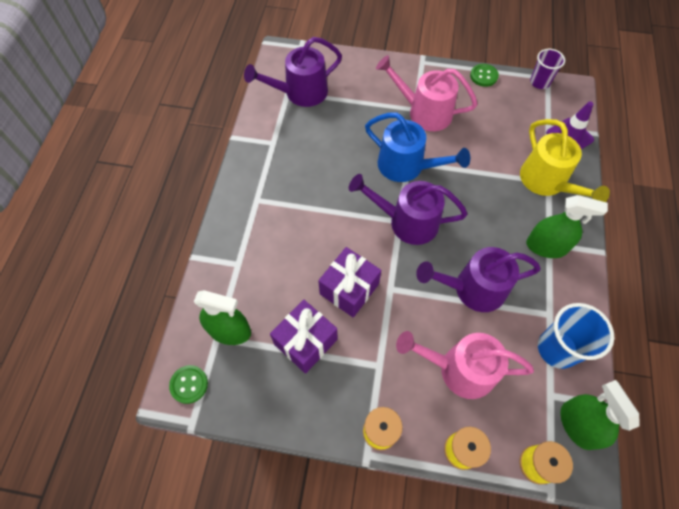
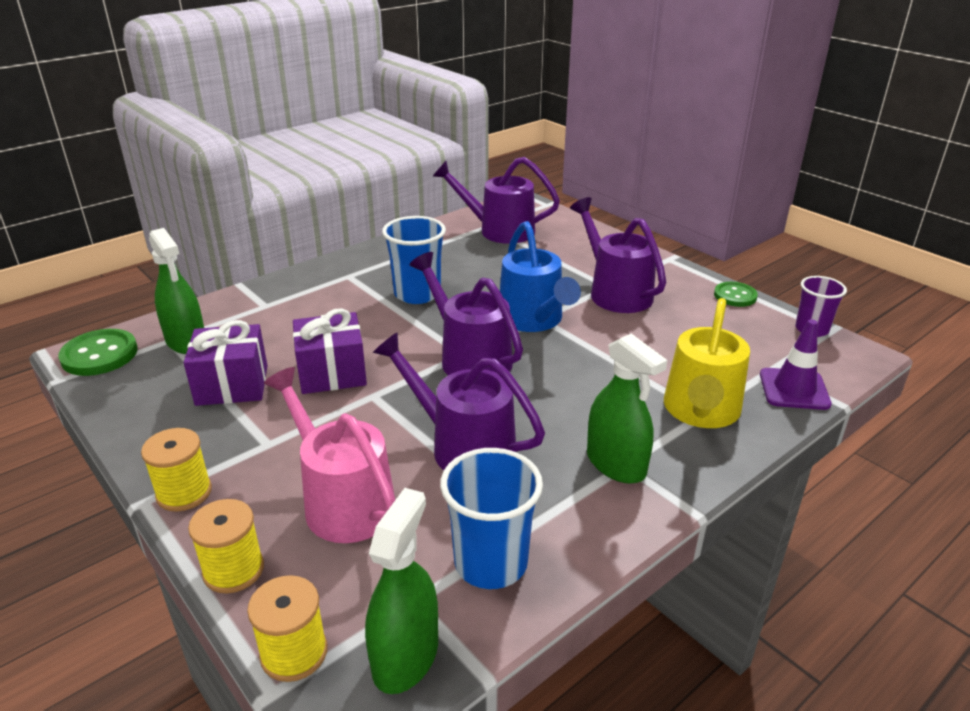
camera: 40 degrees right, 30 degrees down
(189, 384) = (99, 355): green button -> green button, size x1.53
(319, 188) = (417, 294): none -> blue cup
(423, 112) = (615, 292): pink watering can -> purple watering can

